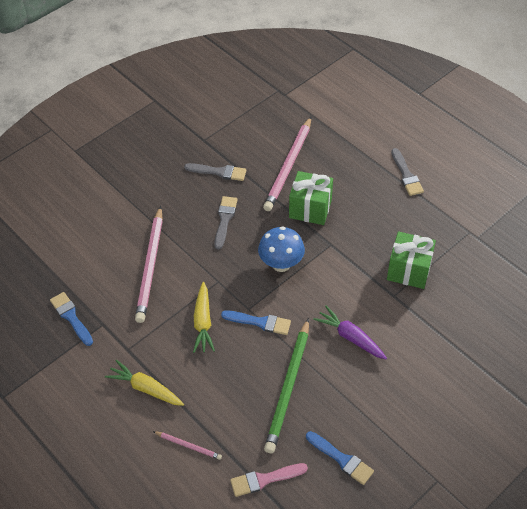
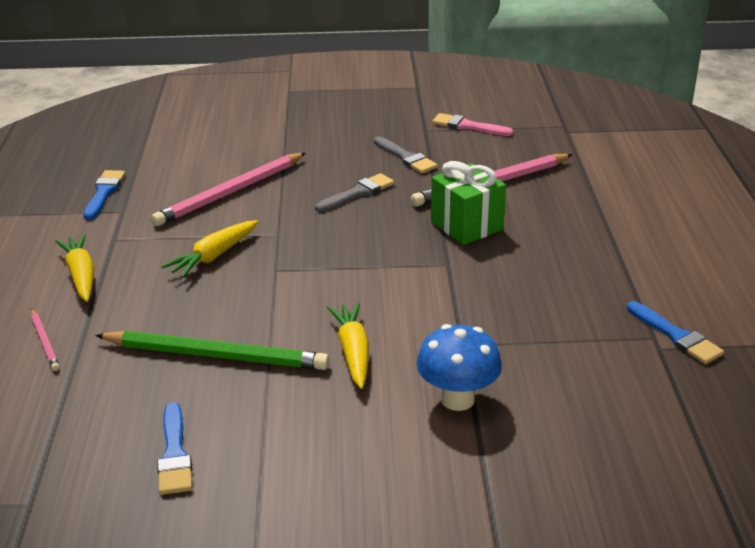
camera: 40 degrees right, 20 degrees down
(260, 322) = (271, 286): blue brush -> blue brush (676, 336)
(264, 479) = (68, 417): pink brush -> pink brush (468, 126)
(281, 264) = (366, 253): blue mushroom -> blue mushroom (457, 399)
(288, 388) = (216, 355): green pencil -> green pencil turned 135 degrees counterclockwise
(350, 337) = (353, 352): purple carrot -> yellow carrot
(406, 175) = (633, 250): grey brush -> none
(409, 270) = (516, 332): green gift -> none

